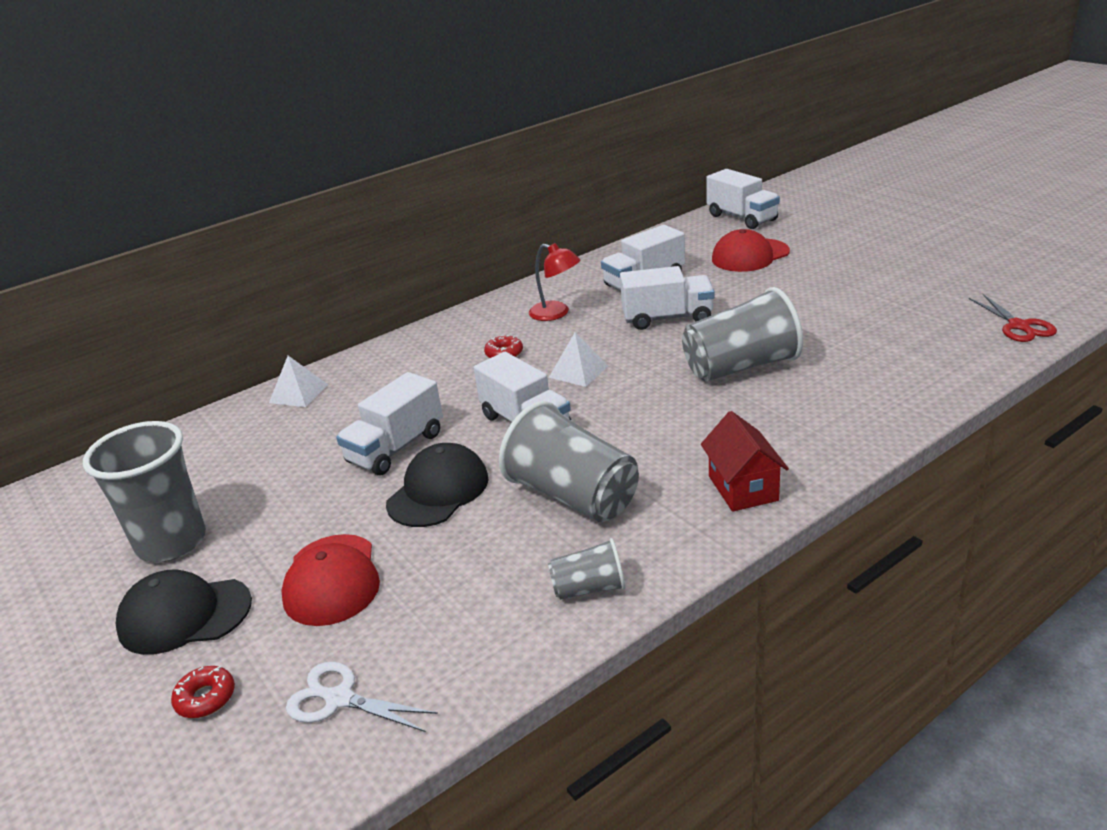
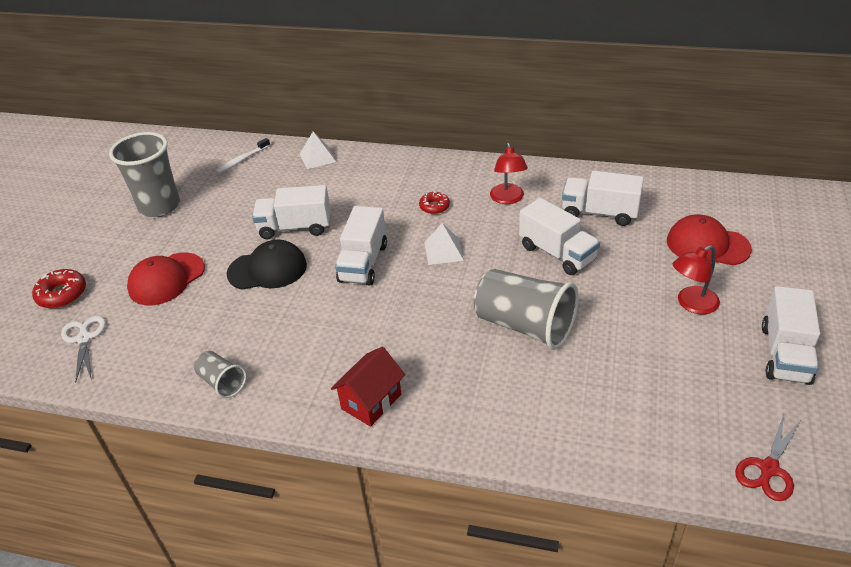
camera: 50 degrees right, 10 degrees up
(184, 615) = (111, 248): black cap -> none
(202, 446) = (242, 160): none -> white toothbrush
(205, 698) = (62, 294): red donut -> red donut, size x1.51
(573, 496) = (304, 327): grey cup -> none
(742, 218) = (772, 206): white truck -> white truck (785, 354)
(810, 287) = (691, 304): none -> red lamp

